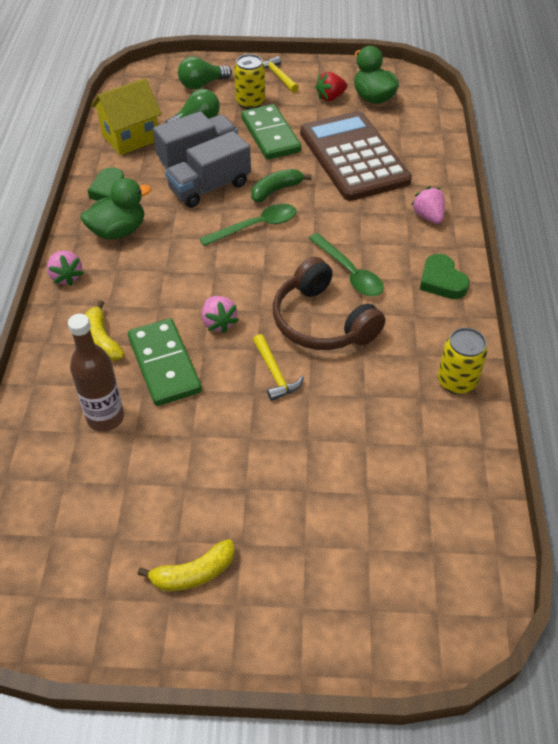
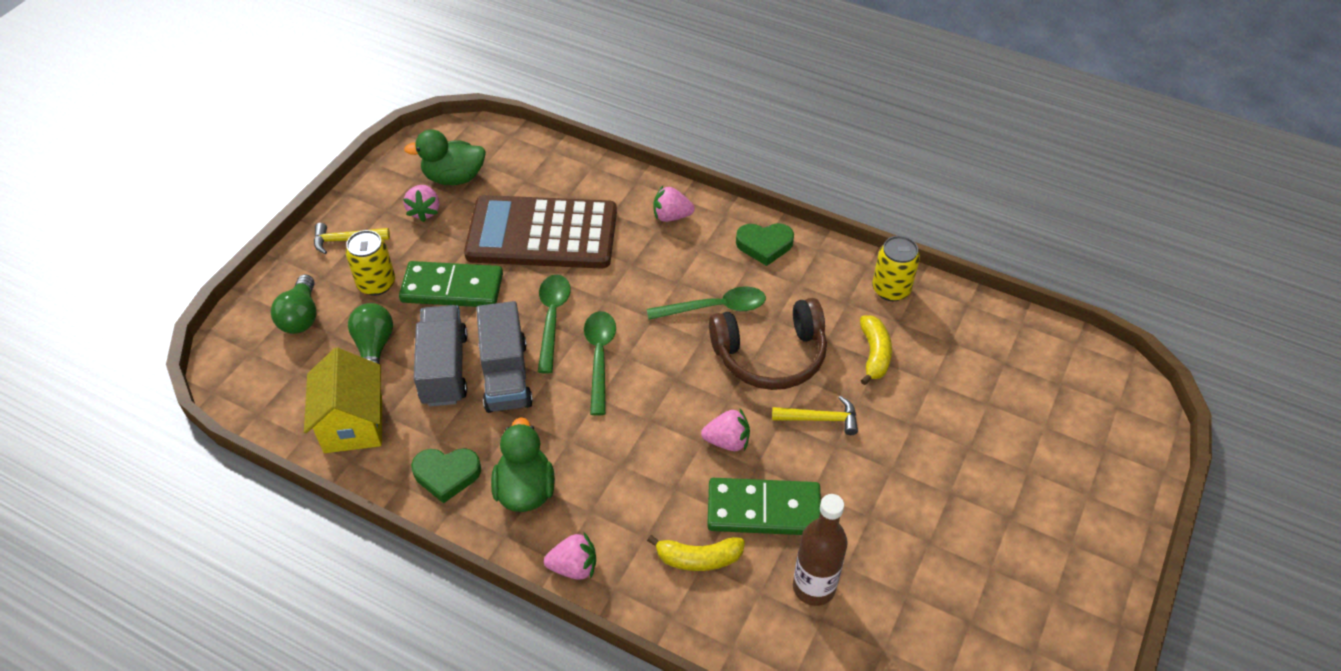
camera: 65 degrees left, 0 degrees up
(194, 573) = (1030, 567): yellow banana -> yellow banana (874, 354)
(276, 190) = (552, 319): green banana -> green spoon
(330, 97) = (424, 211): red strawberry -> pink strawberry

